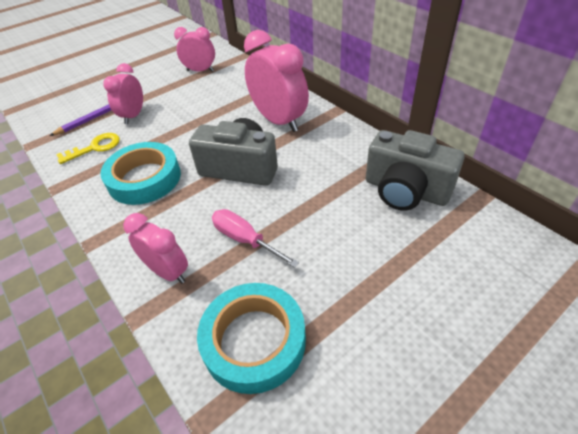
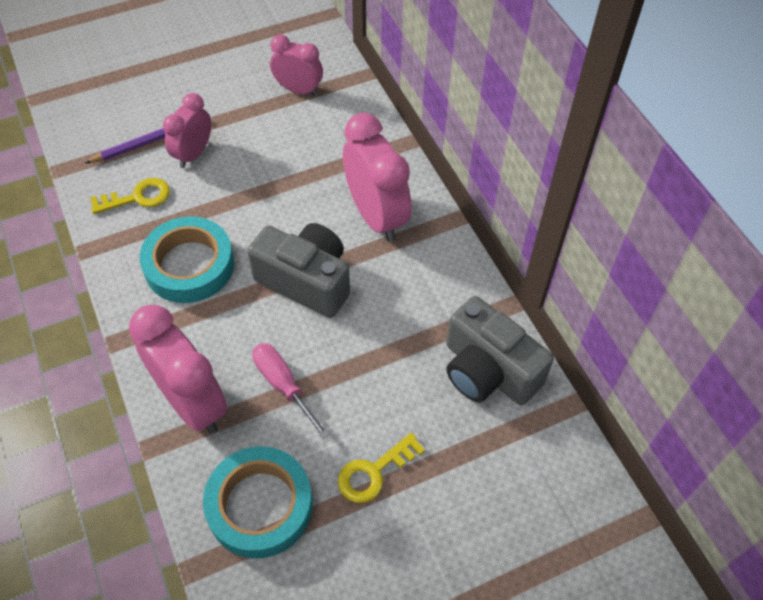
camera: 10 degrees right, 10 degrees up
(168, 272) = (192, 402): pink clock -> pink clock, size x1.63
(348, 285) = (374, 472): none -> yellow key

